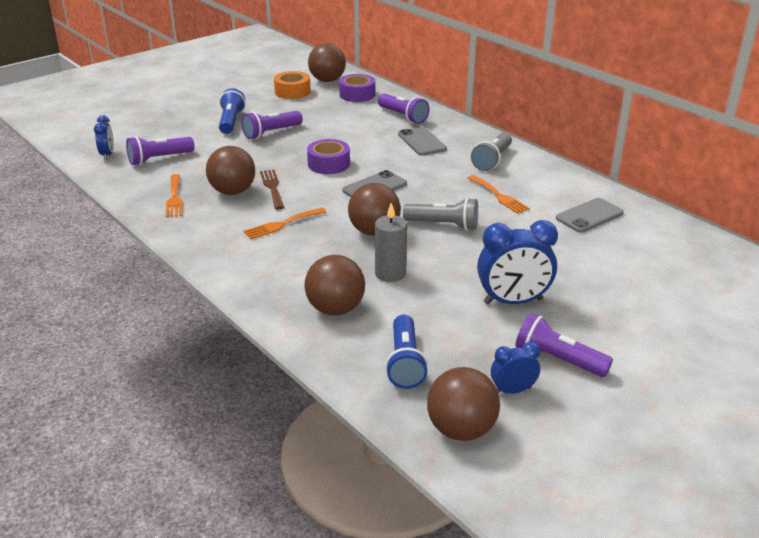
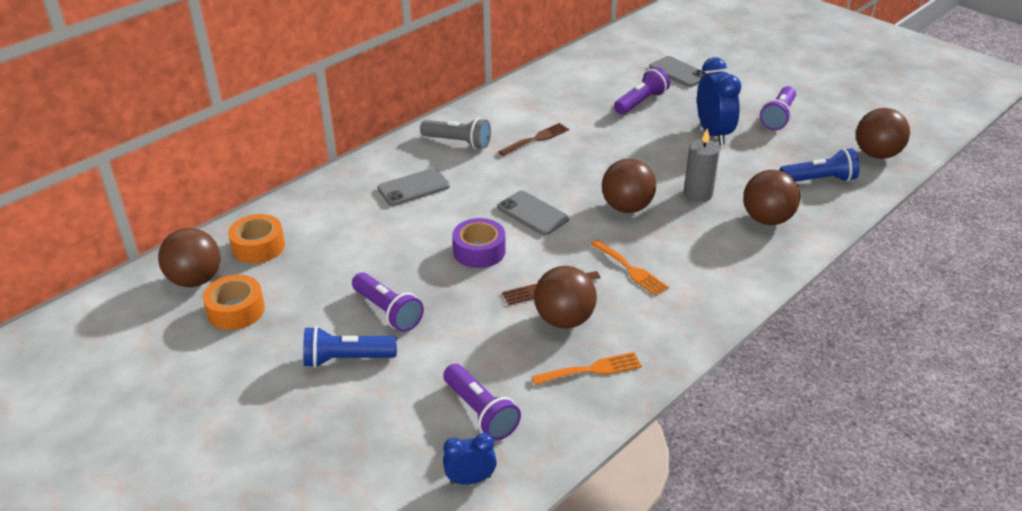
camera: 95 degrees left, 5 degrees up
(357, 94) = (258, 247): purple tape -> orange tape
(403, 116) = (339, 204): purple flashlight -> purple flashlight (641, 102)
(444, 225) = (602, 168): grey flashlight -> none
(499, 196) = (537, 139): orange fork -> brown fork
(513, 390) = (823, 135): blue clock -> none
(589, 216) = (564, 96): grey phone -> grey phone (678, 72)

